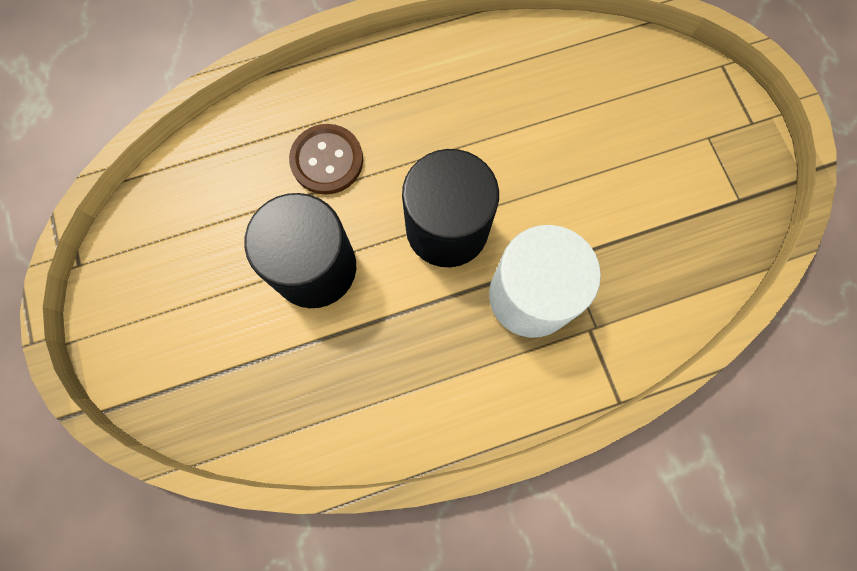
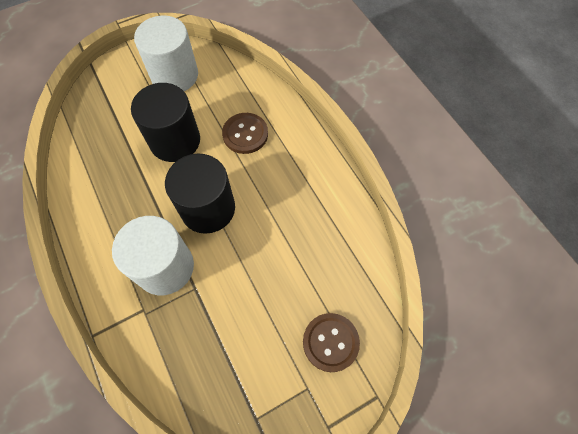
camera: 80 degrees right, 10 degrees down
(177, 259) = (174, 75): none -> white cylinder
(657, 101) = (330, 342): none -> brown button

